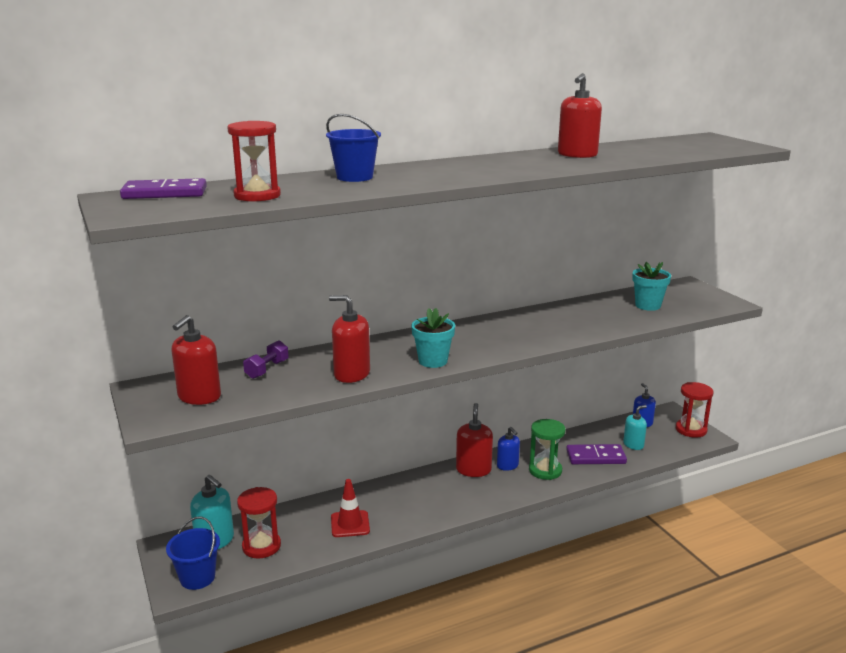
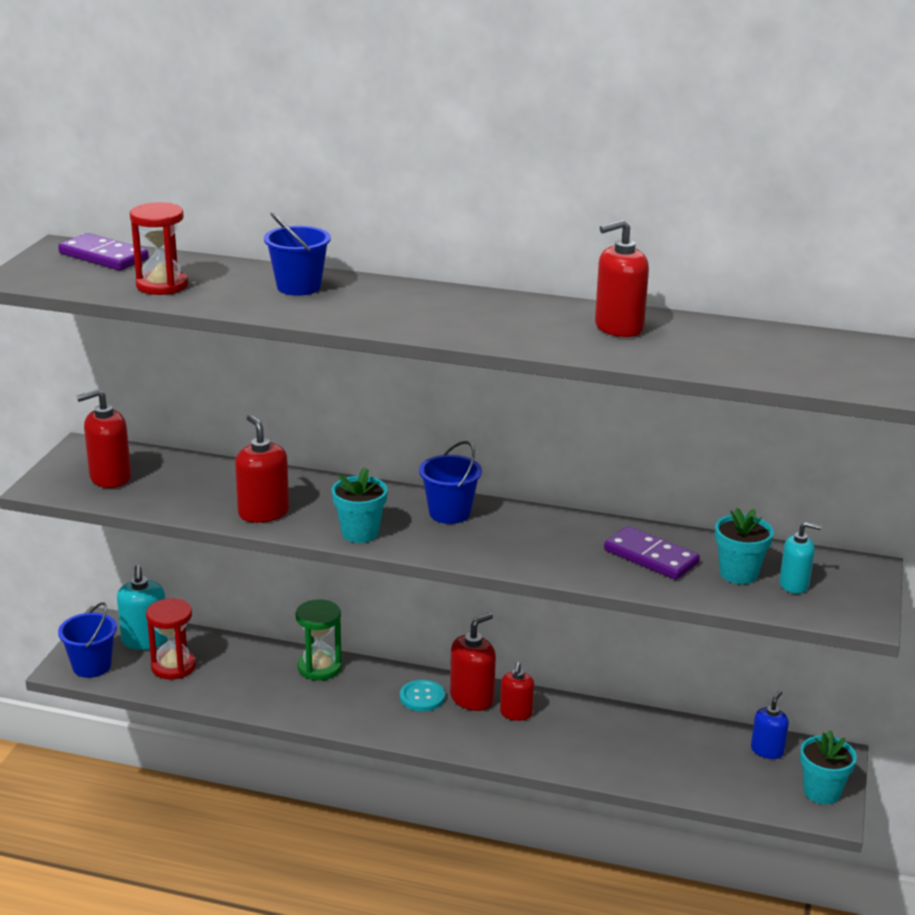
camera: 40 degrees right, 5 degrees up
(267, 369) = (203, 474): purple dumbbell -> none
(350, 524) = (272, 688): red traffic cone -> none
(446, 483) = (422, 697): none -> turquoise button
(461, 333) = (449, 513): none -> blue bucket
(507, 465) = (516, 713): blue soap dispenser -> red soap dispenser
(545, 470) = (549, 741): green hourglass -> green hourglass (319, 667)
(595, 457) = (634, 758): purple domino -> purple domino (650, 557)
(633, 445) = (708, 769): turquoise soap dispenser -> turquoise soap dispenser (794, 584)
(691, 430) = (821, 792): red hourglass -> turquoise flower pot

